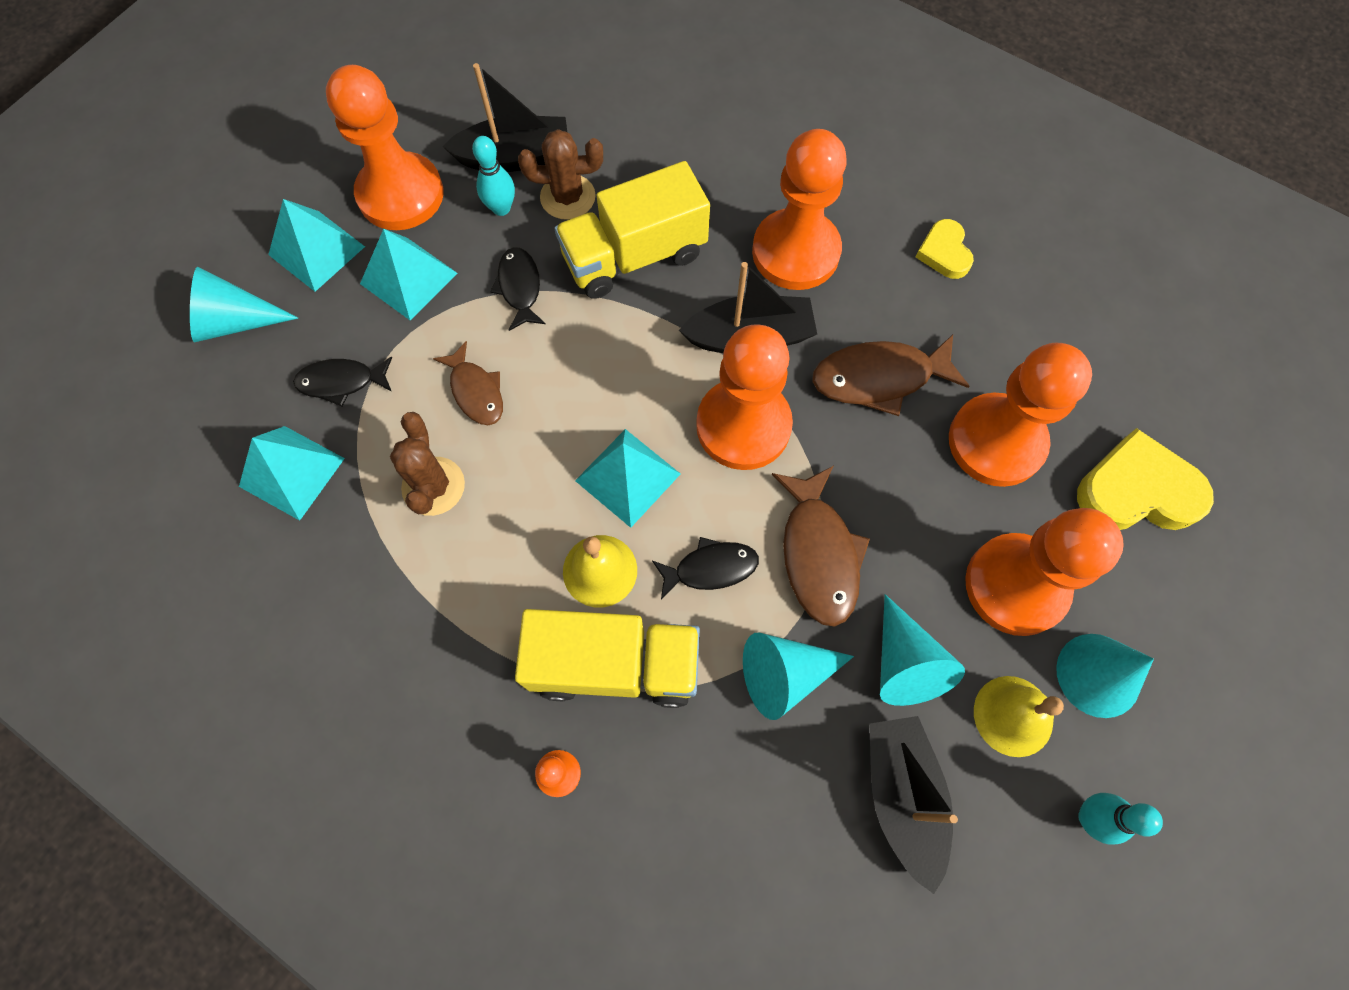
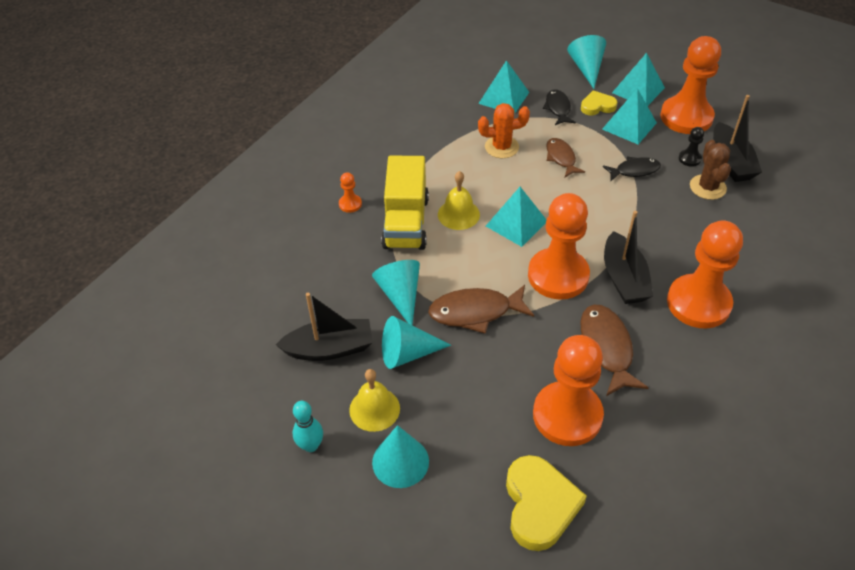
camera: 90 degrees right, 20 degrees down
(433, 486) = (501, 147): brown cactus -> orange cactus
(475, 391) = (561, 158): brown fish -> brown fish turned 105 degrees clockwise
(501, 208) = (689, 159): turquoise bowling pin -> black pawn
(634, 256) = (671, 220): yellow truck -> none
(710, 568) = (463, 261): black fish -> none
(944, 252) = (724, 393): yellow heart -> yellow heart (597, 106)
(1016, 585) = (460, 418): orange pawn -> none

